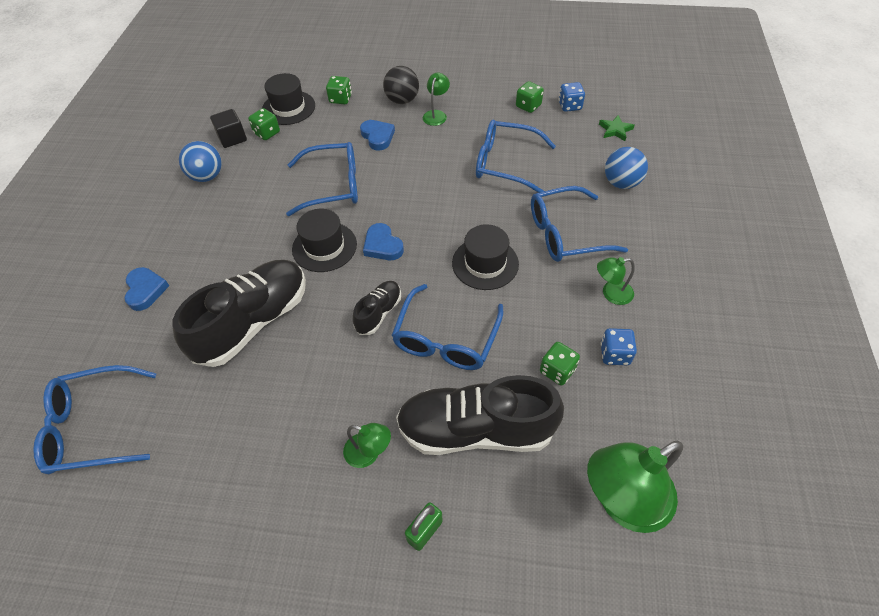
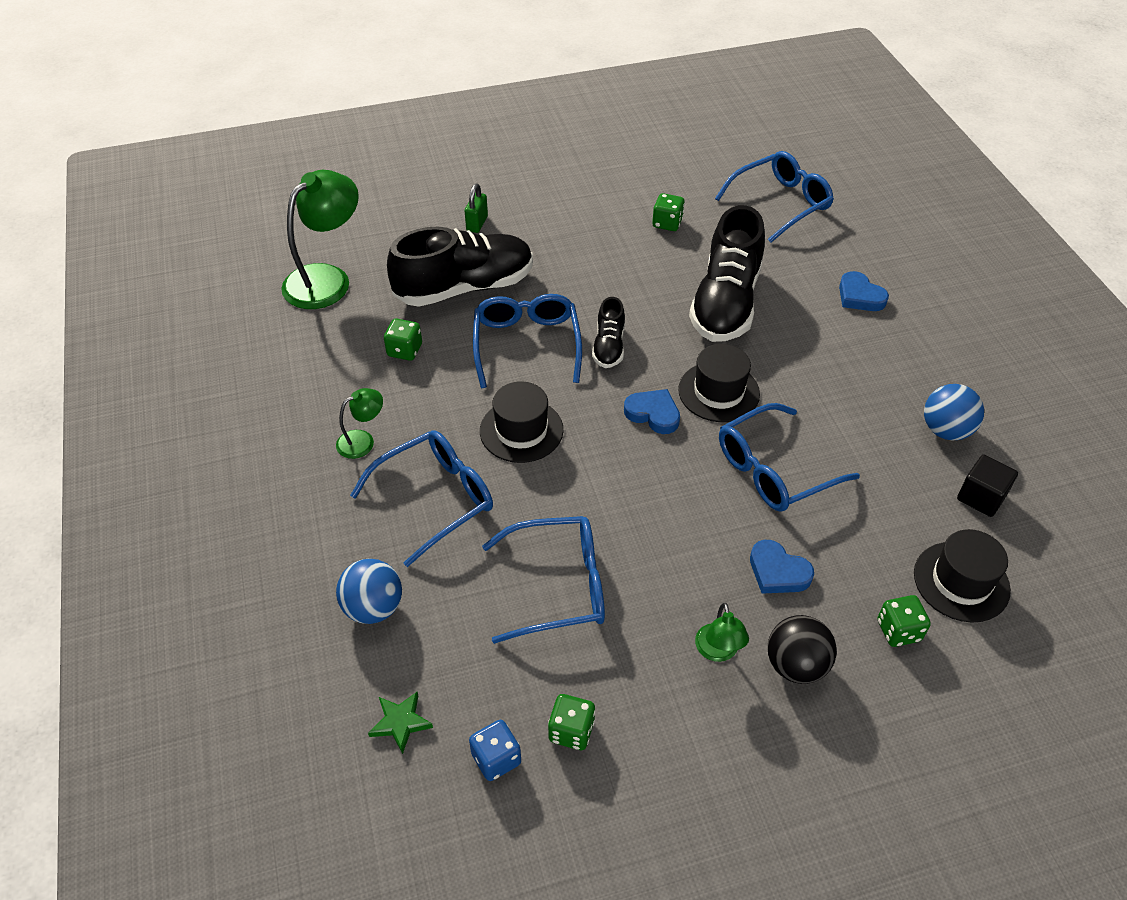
camera: 155 degrees right, 5 degrees down
(267, 133) = (943, 522): green dice -> green dice (667, 223)
(369, 453) = (546, 249): green lamp -> none
(614, 354) = (349, 381): blue dice -> none

